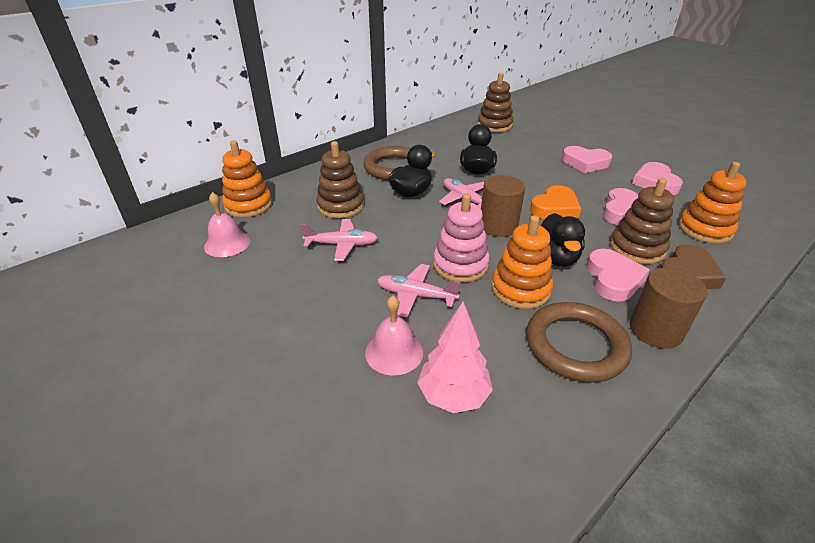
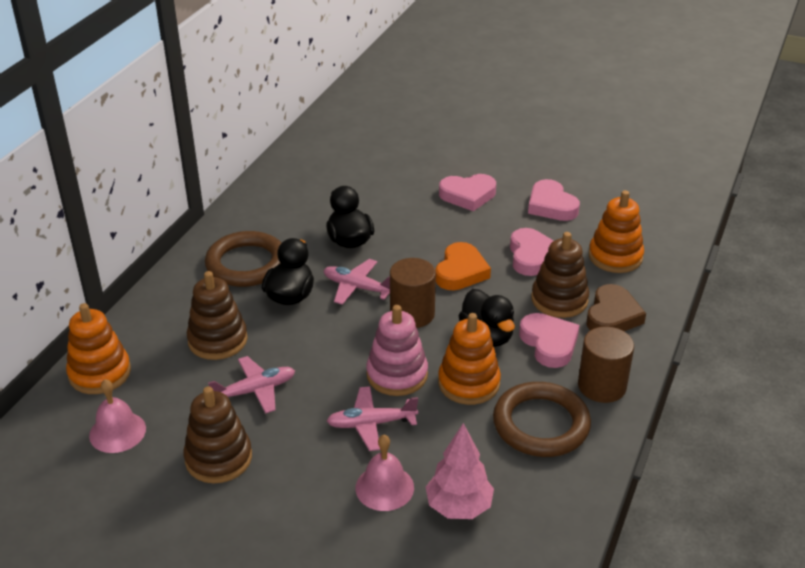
camera: 25 degrees left, 0 degrees up
(494, 125) = (334, 159): brown stacking toy -> brown stacking toy (218, 458)

